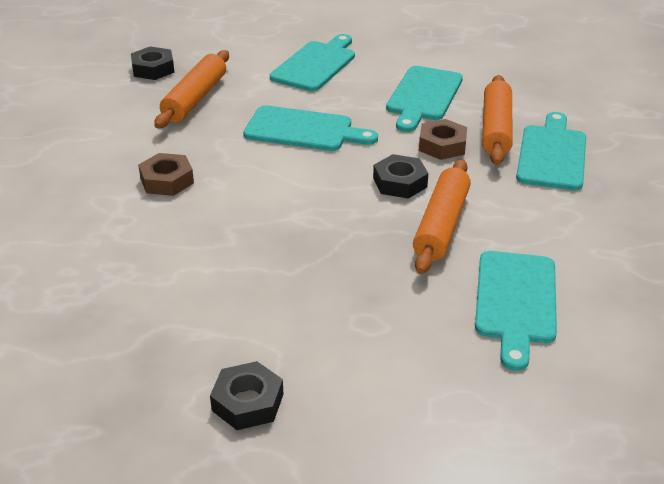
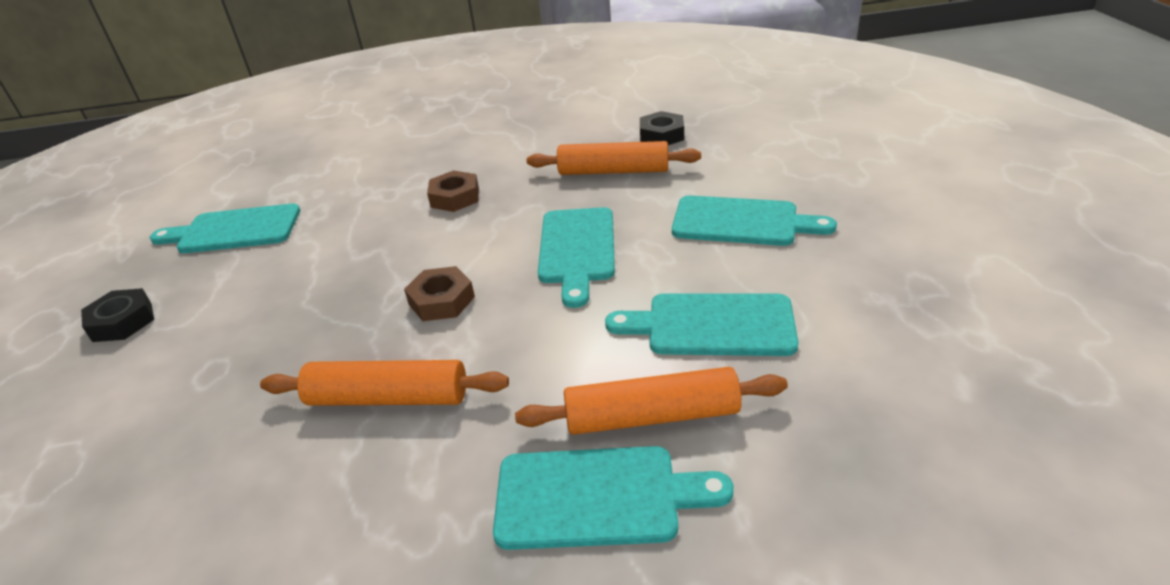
camera: 80 degrees right, 0 degrees up
(400, 182) = (480, 345): black nut -> none
(442, 145) = (582, 366): brown nut -> brown nut (441, 301)
(516, 302) = (220, 494): turquoise cutting board -> turquoise cutting board (234, 230)

